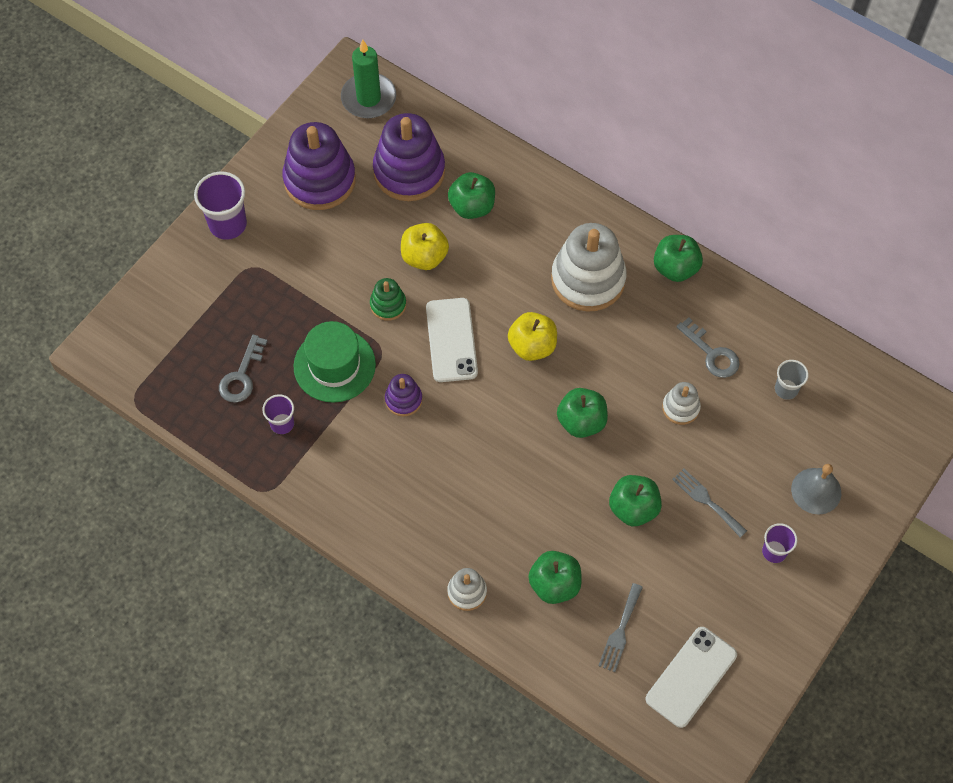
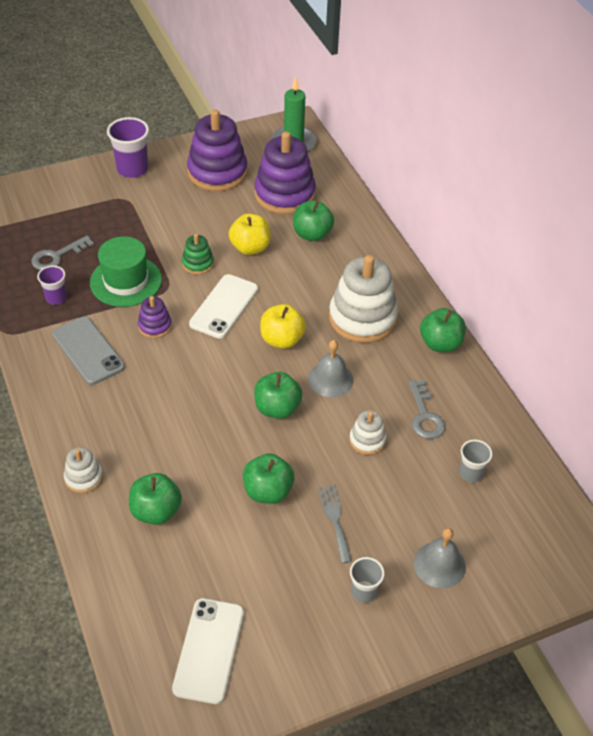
camera: 30 degrees right, 15 degrees down
(363, 463) = (88, 351): none -> grey phone
(606, 363) = (330, 379): none -> grey bell
(620, 631) = (179, 577): grey fork -> none
(691, 677) = (209, 650): white phone -> white phone turned 60 degrees counterclockwise
(774, 551) = (364, 592): purple cup -> grey cup

